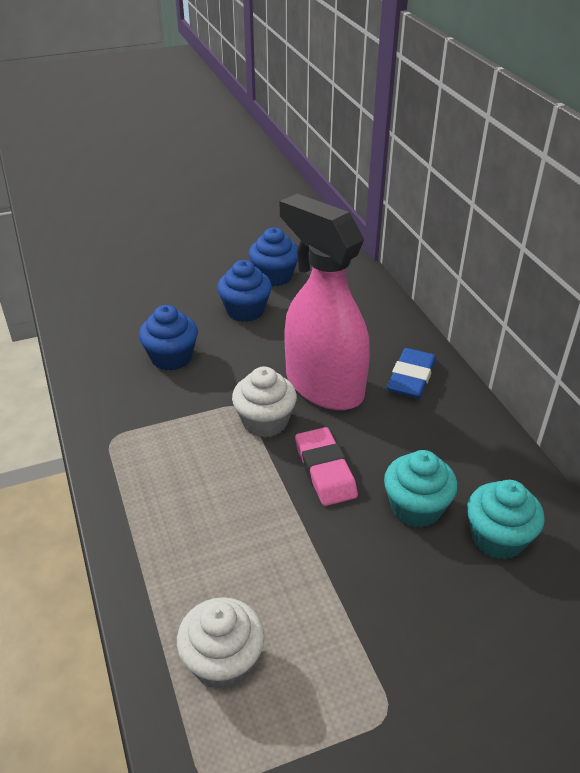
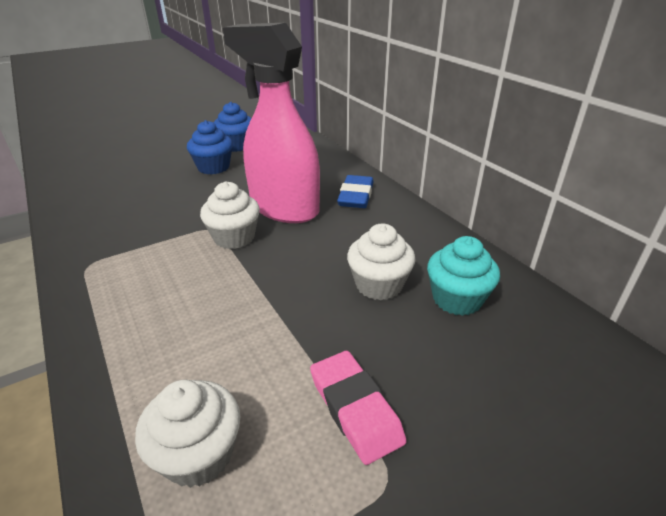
camera: 10 degrees left, 5 degrees down
(171, 357) = (149, 202): blue cupcake -> none
(325, 470) = (292, 266): pink eraser -> pink eraser (355, 408)
(416, 507) = (379, 285): turquoise cupcake -> white cupcake

